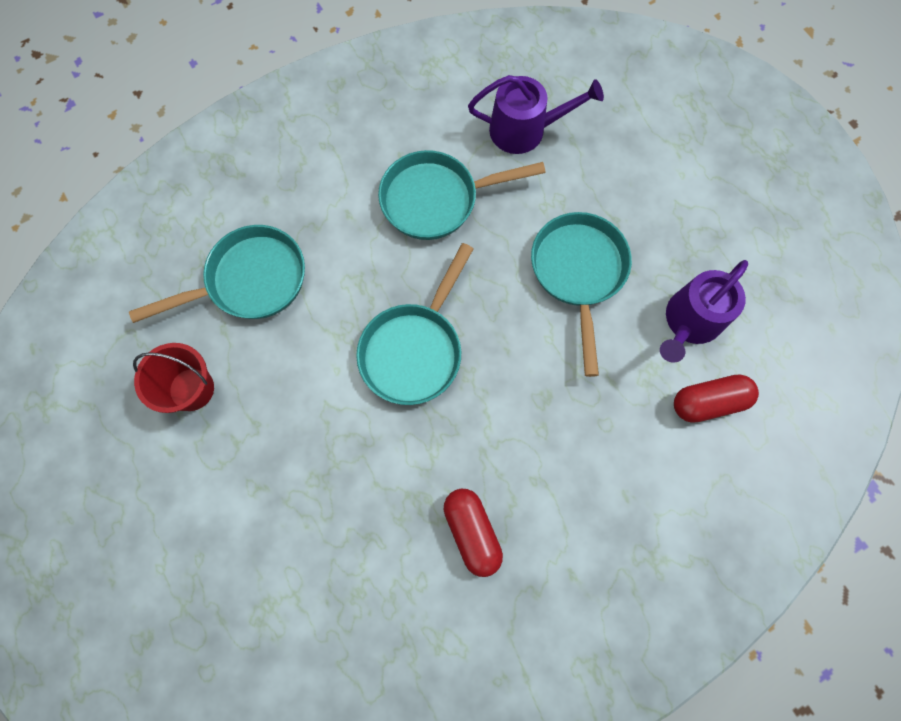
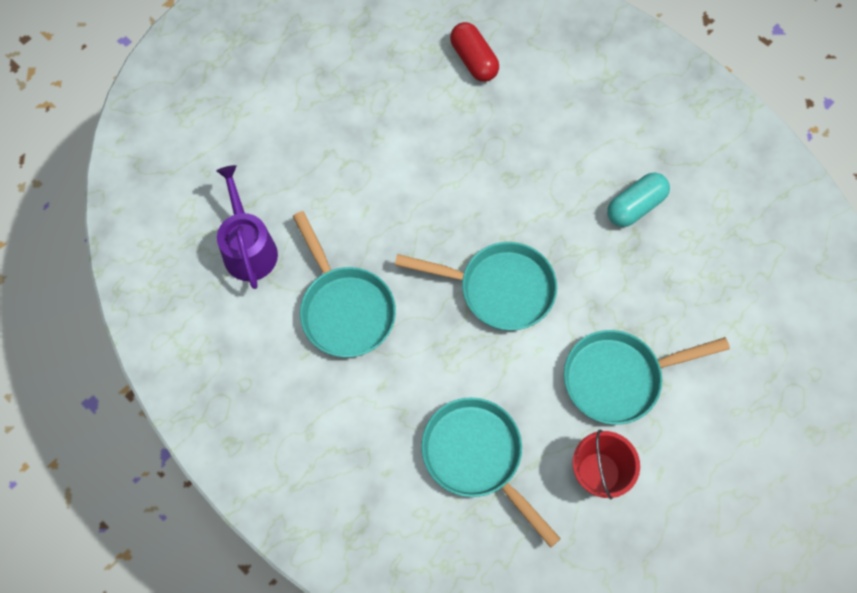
camera: 105 degrees left, 5 degrees down
(472, 532) = (635, 206): red capsule -> turquoise capsule
(578, 273) = (388, 173): turquoise pan -> turquoise pan (619, 378)
(690, 322) = (408, 82): purple watering can -> none

